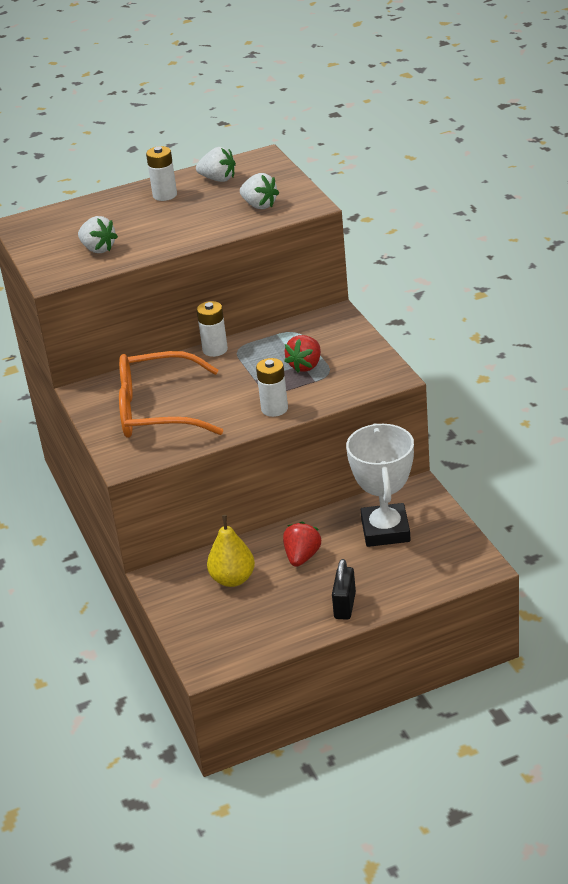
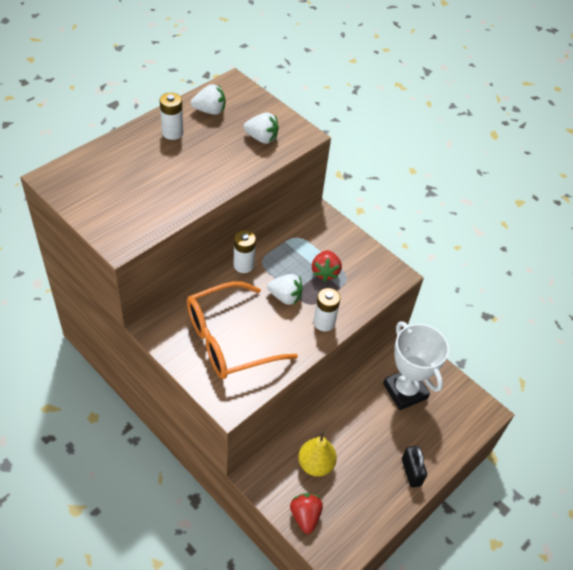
camera: 30 degrees left, 15 degrees up
(98, 249) = (145, 202): white strawberry -> white strawberry (285, 297)
(302, 557) = (357, 430): red strawberry -> red strawberry (305, 516)

